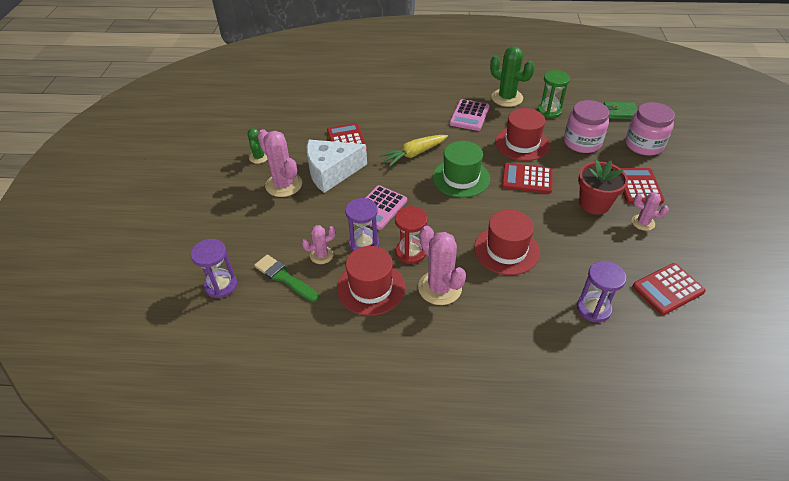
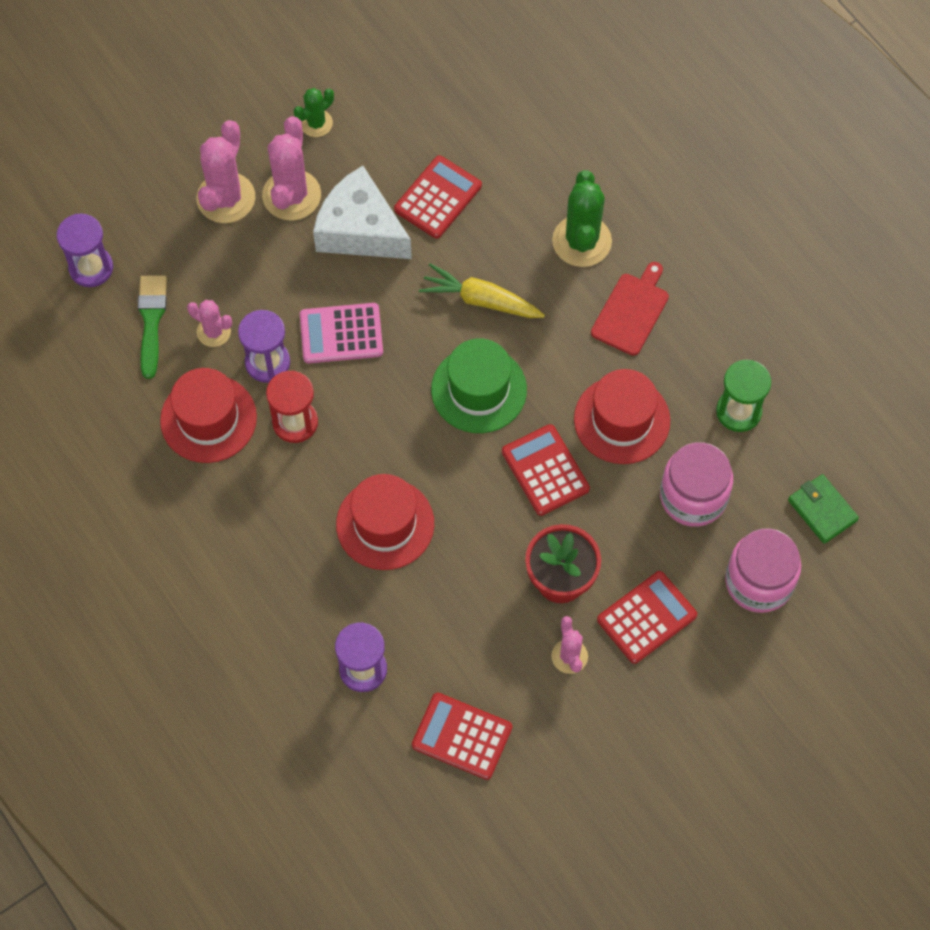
camera: 50 degrees right, 20 degrees up
(440, 288) = (265, 490): pink cactus -> pink cactus (226, 198)
(469, 115) = (631, 311): pink calculator -> red cutting board
(507, 98) = (724, 333): green cactus -> green cactus (582, 241)

